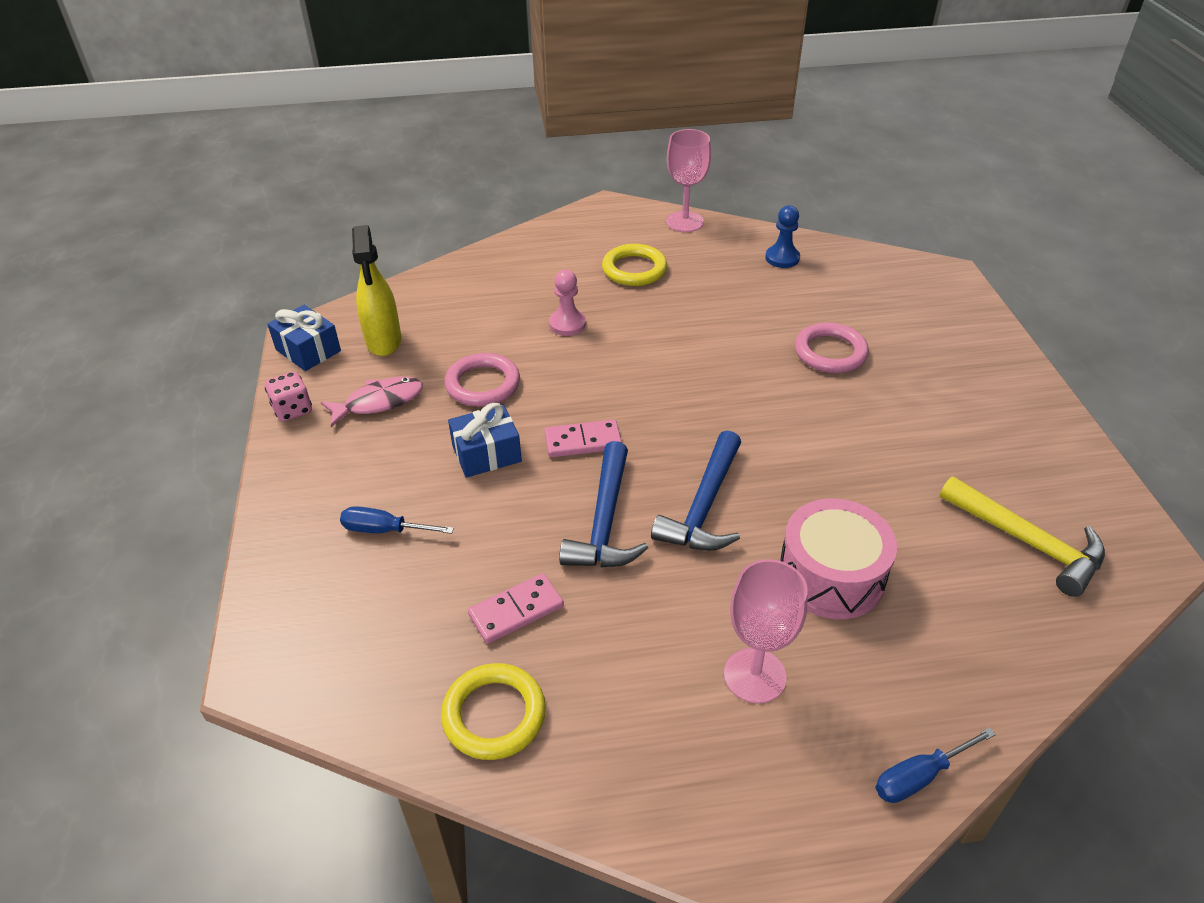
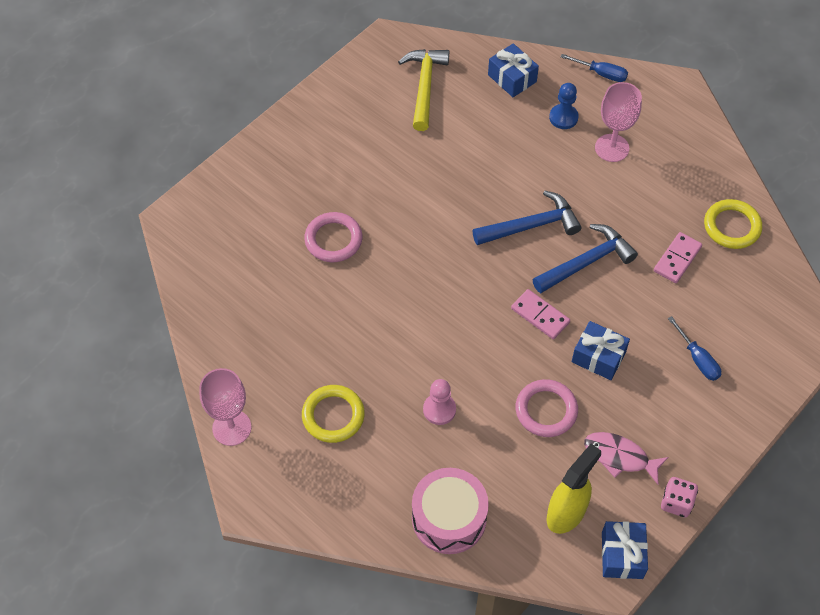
camera: 130 degrees left, 15 degrees up
(516, 611) = (677, 259): pink domino -> pink domino turned 75 degrees counterclockwise
(782, 258) = (234, 328): blue pawn -> blue pawn (563, 117)
(831, 575) = (525, 149): pink drum -> pink drum (449, 518)
(983, 648) = (512, 78): none -> blue gift

